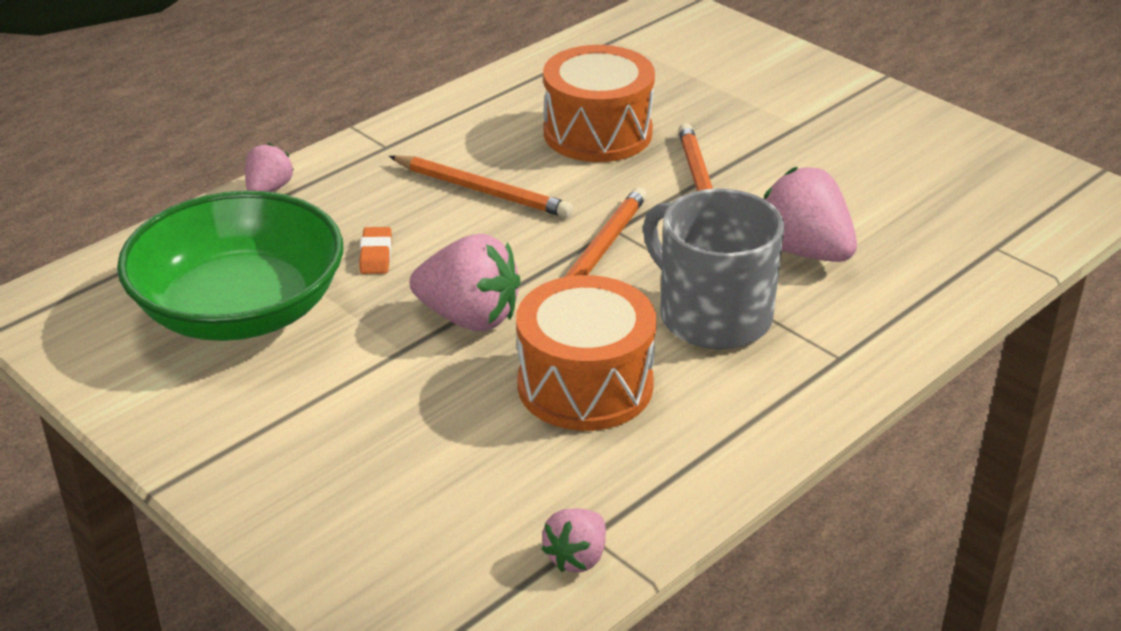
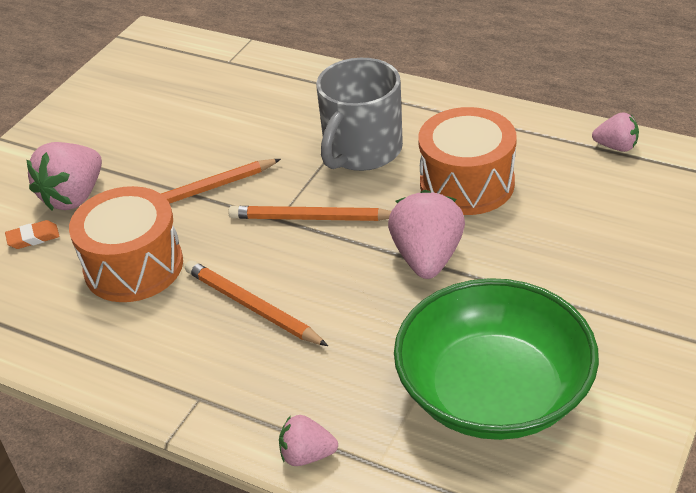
camera: 105 degrees left, 5 degrees up
(376, 255) = (376, 338): orange eraser -> orange eraser (33, 238)
(482, 191) = (252, 307): orange pencil -> orange pencil turned 60 degrees counterclockwise
(803, 251) = (267, 130): pink strawberry -> pink strawberry (74, 197)

